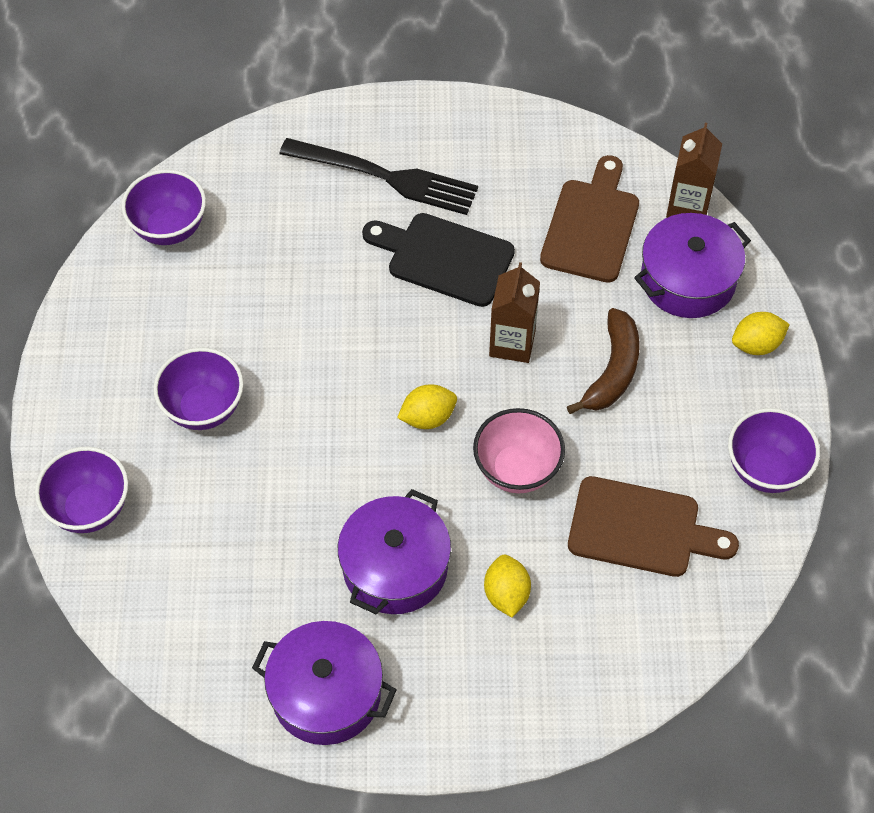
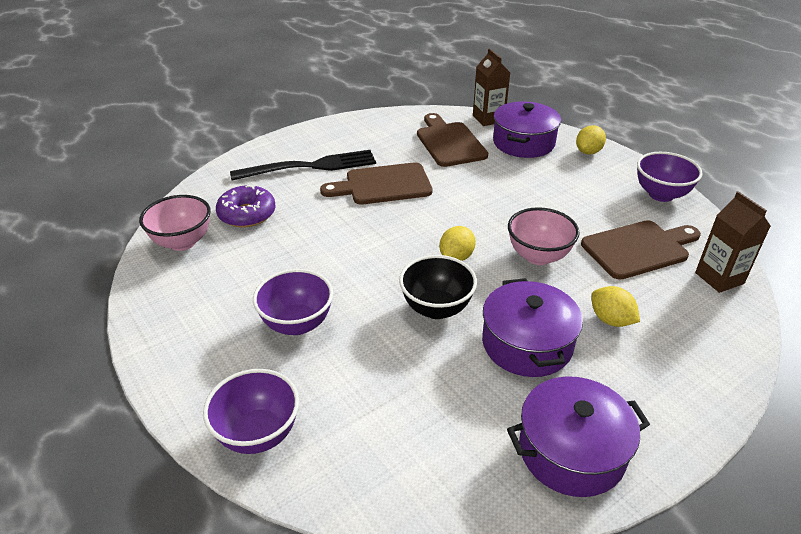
camera: 35 degrees left, 20 degrees down
(169, 228) = (182, 242): purple bowl -> pink bowl
(260, 221) = (247, 214): none -> purple donut
(348, 471) = (436, 308): none -> black bowl
(444, 258) = (383, 185): black cutting board -> brown cutting board
(512, 343) = (465, 203): brown carton -> brown carton (719, 278)
(612, 370) = (533, 191): brown banana -> none

